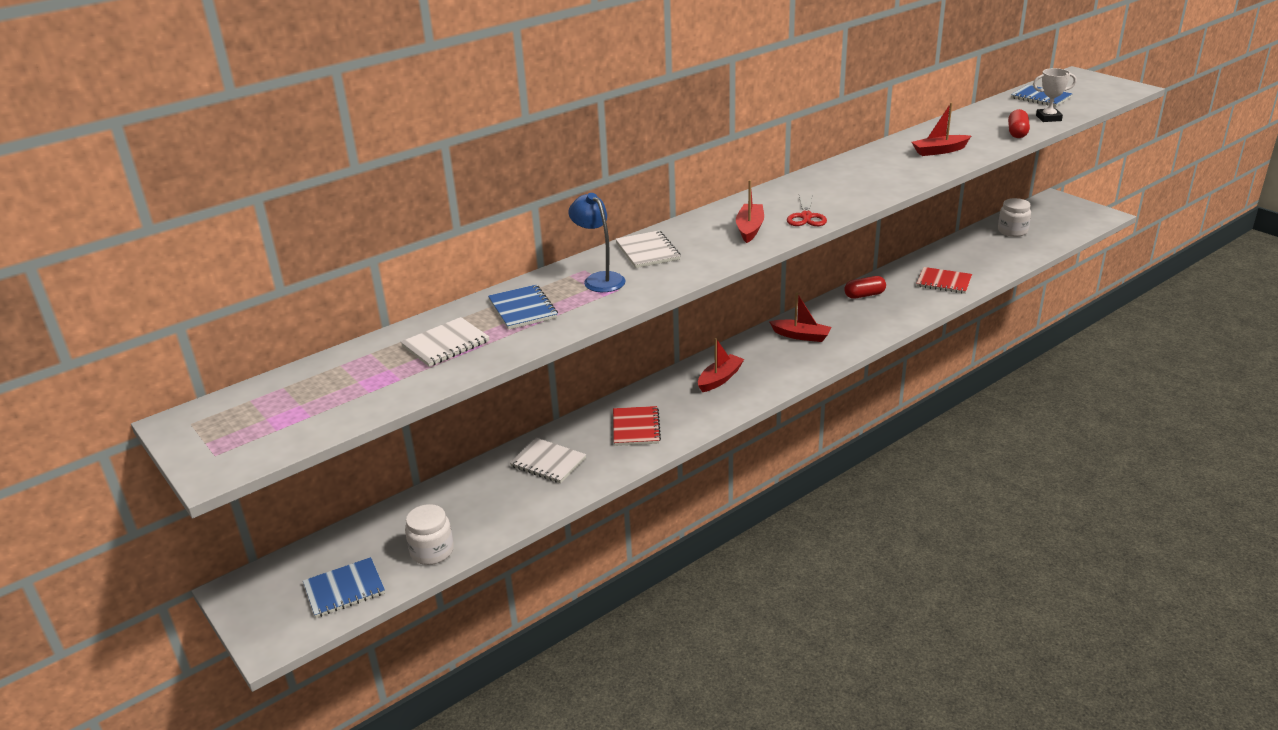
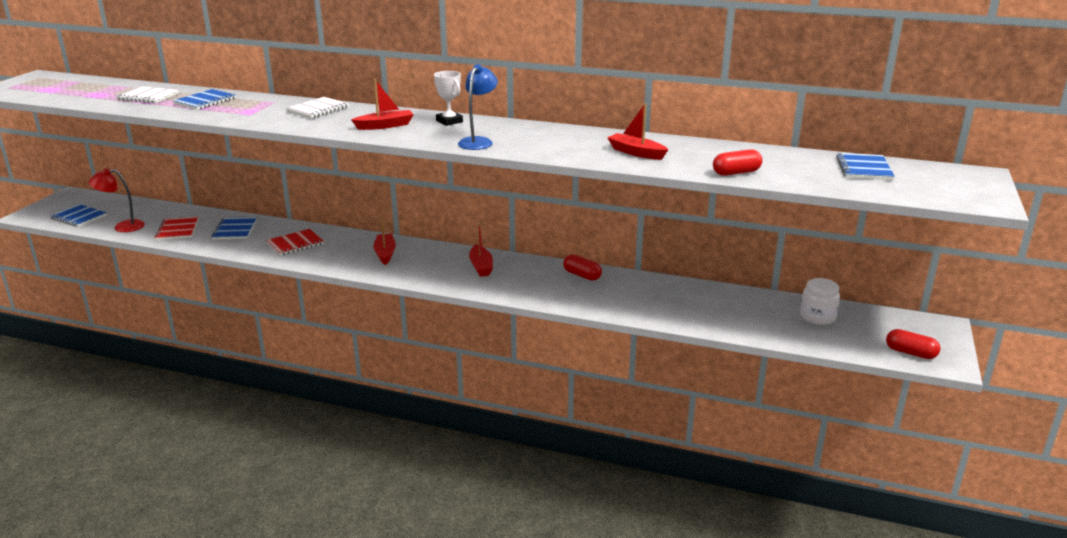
camera: 55 degrees right, 5 degrees down
(432, 551) = (123, 227): white jar -> red lamp
(548, 462) = (235, 230): white notebook -> blue notebook
(599, 279) = (263, 108): blue lamp -> blue lamp (478, 141)
(720, 379) = (385, 253): red boat -> red boat turned 105 degrees counterclockwise
(806, 217) = (426, 136): red scissors -> none
(943, 282) = (653, 304): red notebook -> red notebook (177, 230)
(1048, 118) = (804, 179): white trophy -> white trophy (449, 121)
(1084, 221) = (910, 353): none -> red capsule

